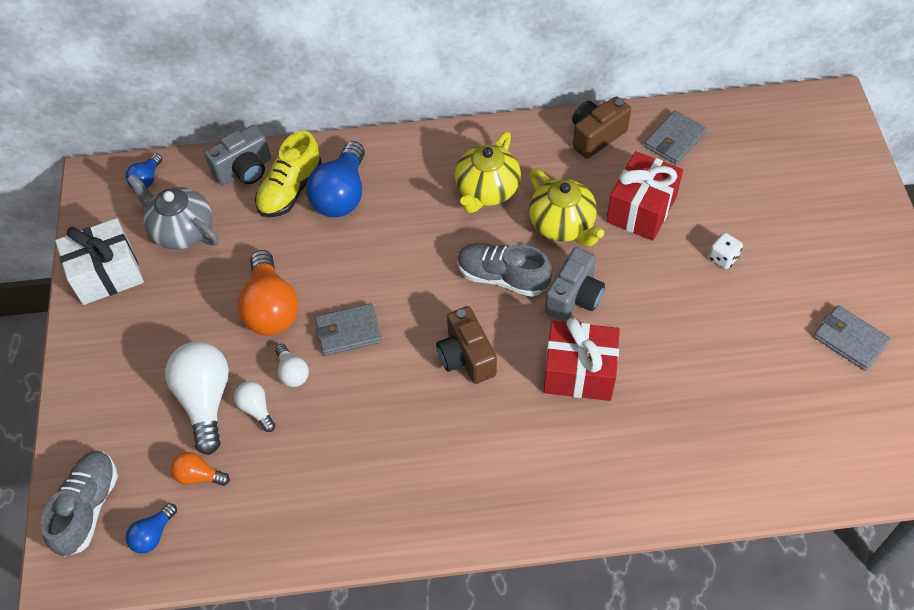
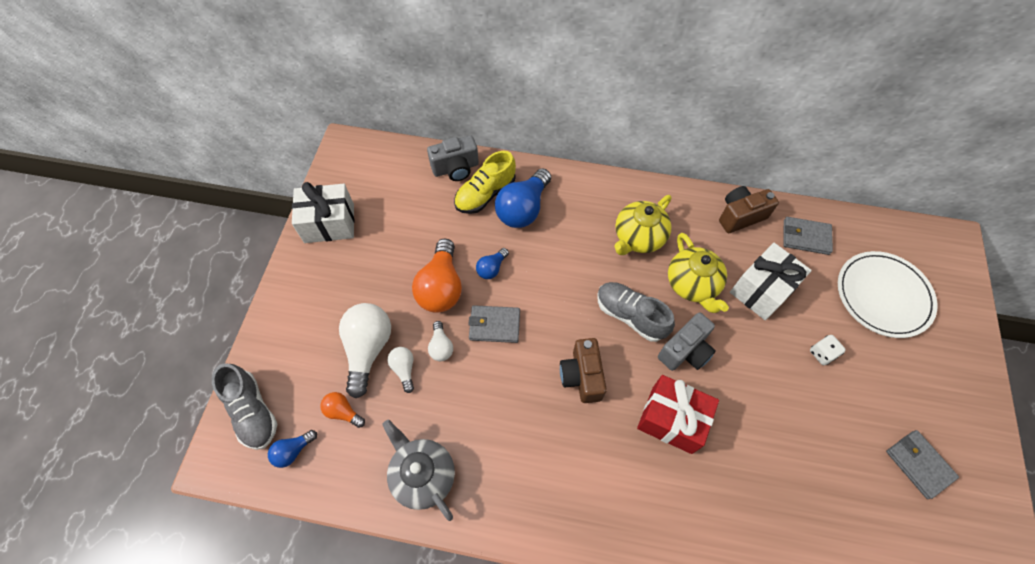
camera: 15 degrees right, 5 degrees up
(88, 508) = (253, 411): grey shoe -> grey shoe turned 120 degrees clockwise
(147, 179) = (382, 156): blue light bulb -> blue light bulb (492, 268)
(182, 230) = (394, 204): grey teapot -> grey teapot (423, 475)
(641, 209) = (762, 290): red gift -> white gift
(674, 140) = (805, 237): grey wallet -> grey wallet turned 45 degrees clockwise
(773, 179) = (883, 296): none -> white plate

